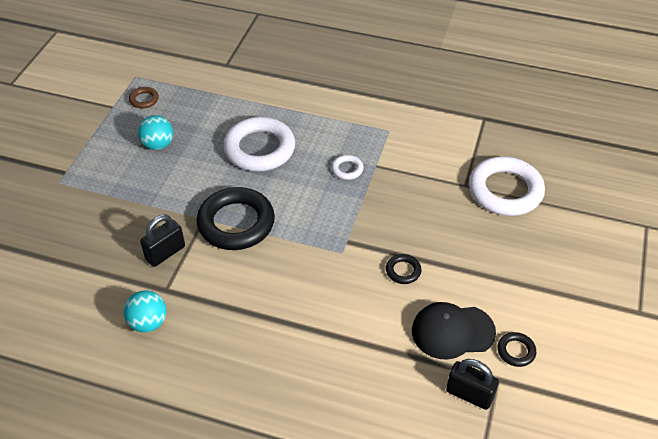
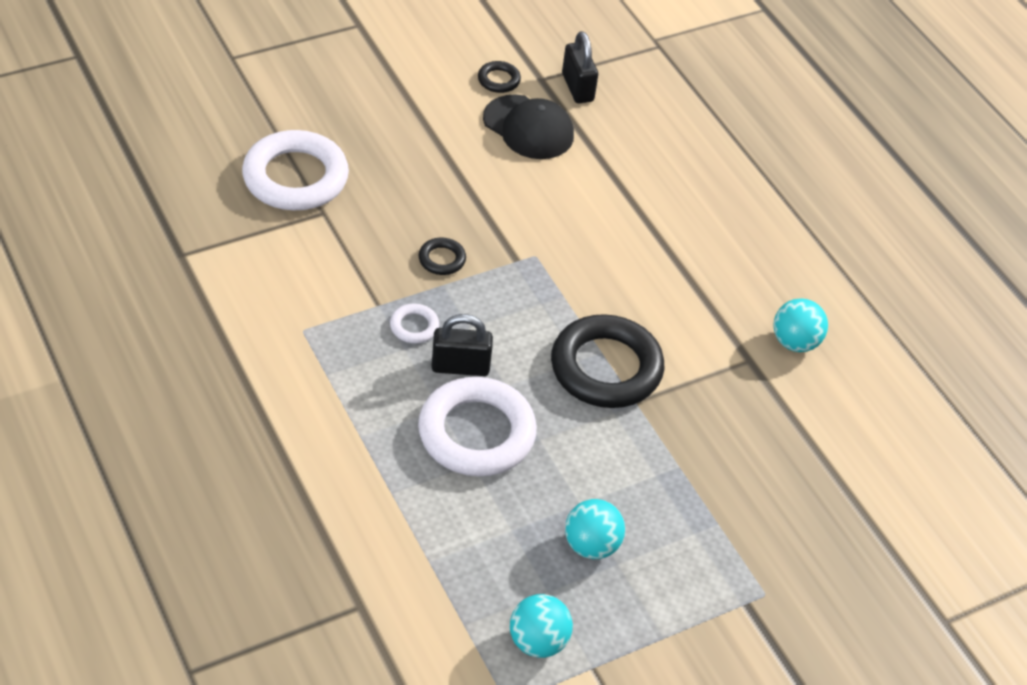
camera: 140 degrees left, 0 degrees up
(144, 100) = (538, 641): brown ring -> turquoise ball
(165, 253) = (714, 397): black padlock -> black padlock (460, 366)
(403, 271) = (502, 197): black ring -> black ring (442, 259)

